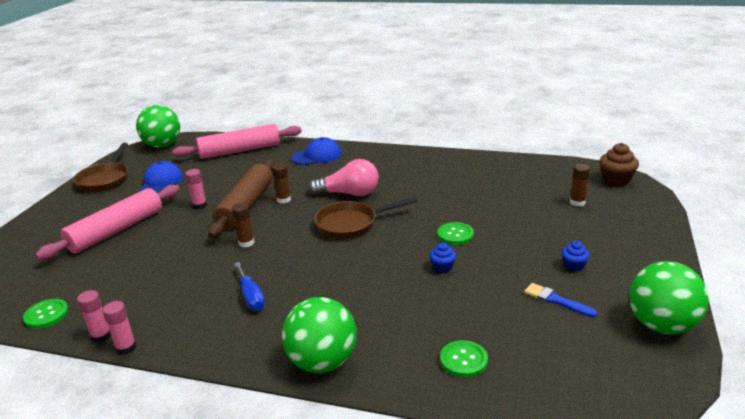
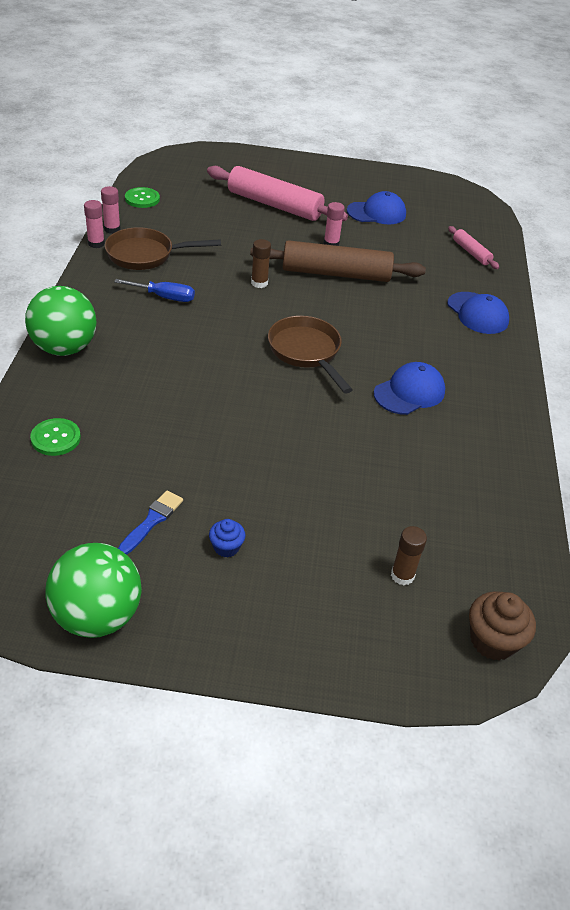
camera: 75 degrees right, 15 degrees up
(105, 179) = (374, 179): brown pan -> brown pan (145, 255)
(162, 145) = (466, 198): green ball -> none
(240, 151) = (471, 252): pink rolling pin -> pink rolling pin, size x0.49
(251, 297) = (164, 297): blue screwdriver -> blue screwdriver turned 135 degrees counterclockwise
(283, 200) = (354, 298): brown glue stick -> none
(349, 194) = (380, 346): pink light bulb -> none
(403, 187) = (409, 392): none -> blue cap
(442, 267) = (219, 426): blue cupcake -> none
(455, 234) = (292, 438): green button -> none

